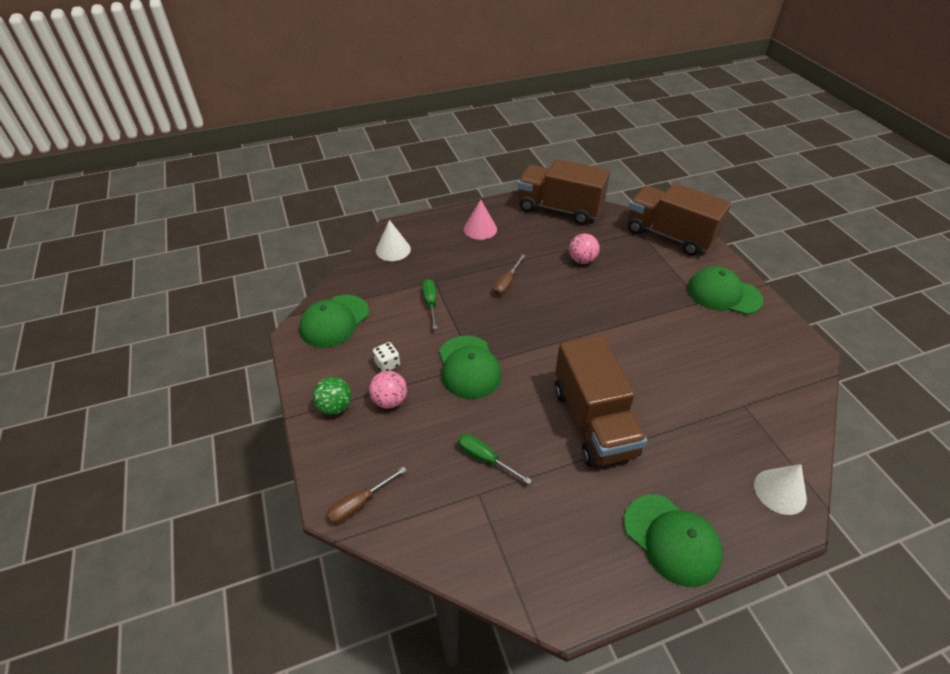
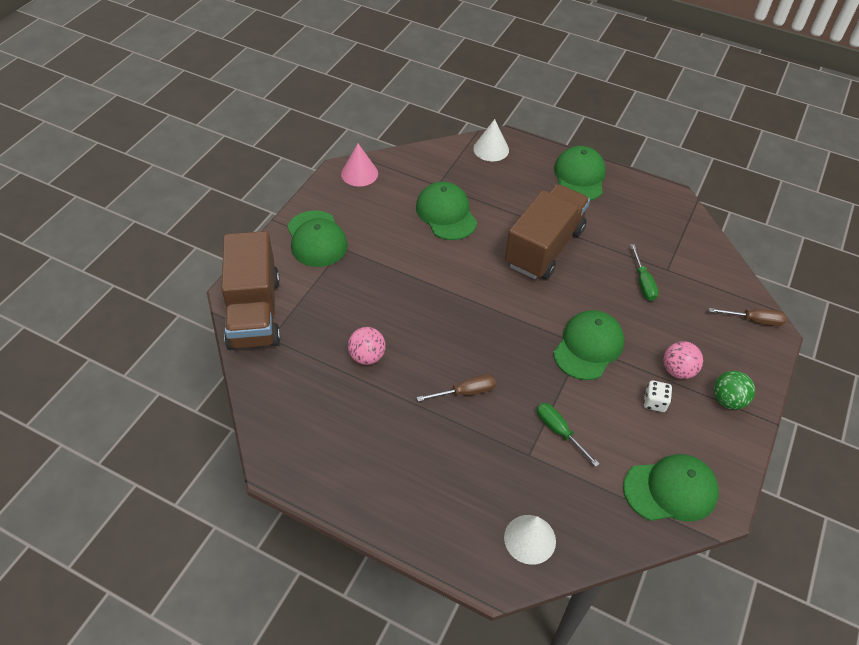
camera: 135 degrees left, 5 degrees up
(430, 303) = (559, 431): green screwdriver -> green screwdriver turned 105 degrees clockwise
(480, 229) = (405, 482): pink cone -> pink cone (359, 173)
(559, 209) = (289, 432): brown truck -> none
(696, 385) = (446, 214): none -> green cap

